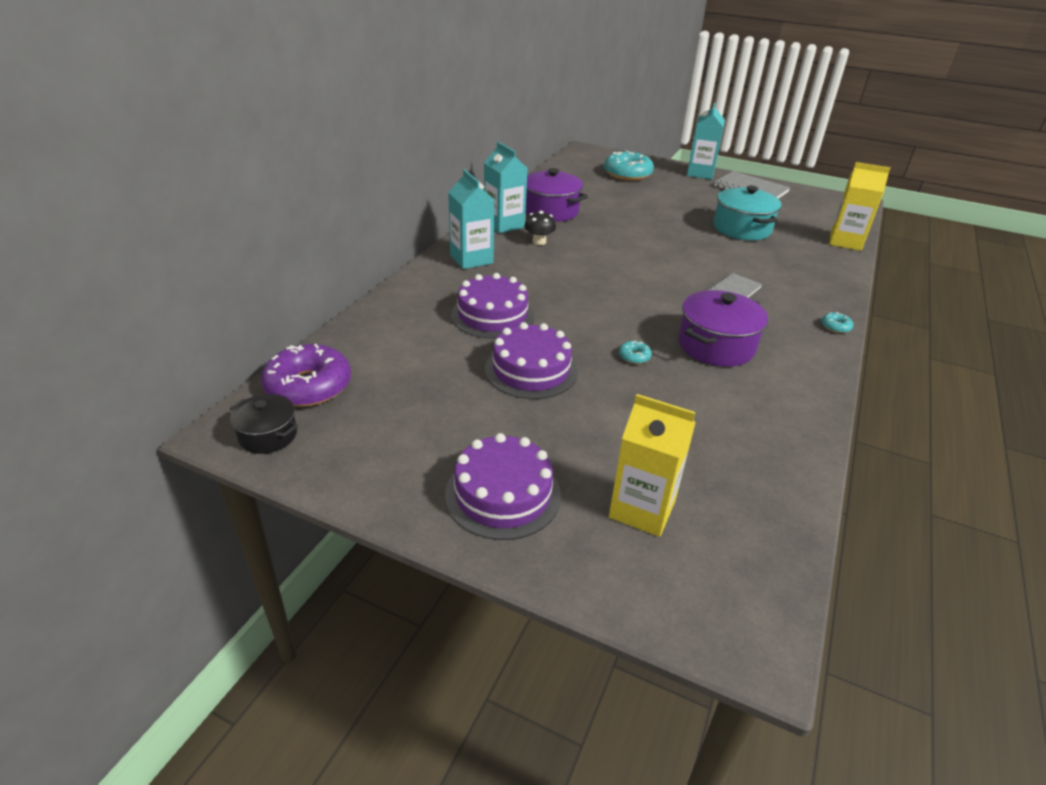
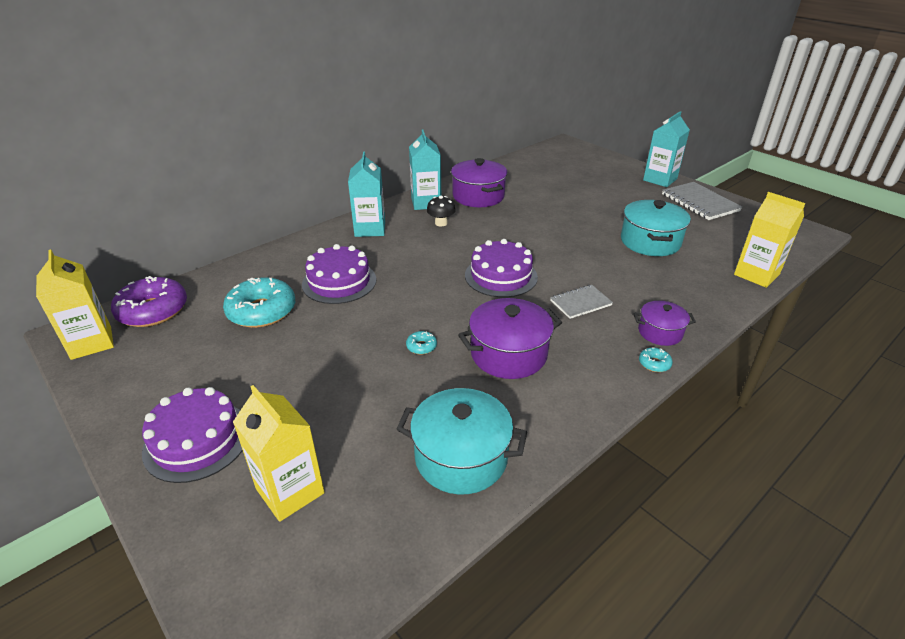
camera: 25 degrees right, 0 degrees up
(268, 435) = (91, 343): black pot -> yellow carton
(531, 370) = (323, 337): purple cake -> purple cake (501, 276)
(627, 174) = (584, 171): turquoise donut -> turquoise donut (262, 311)
(759, 438) = (461, 457): none -> turquoise pot
(817, 301) = (660, 332): none -> purple pot

